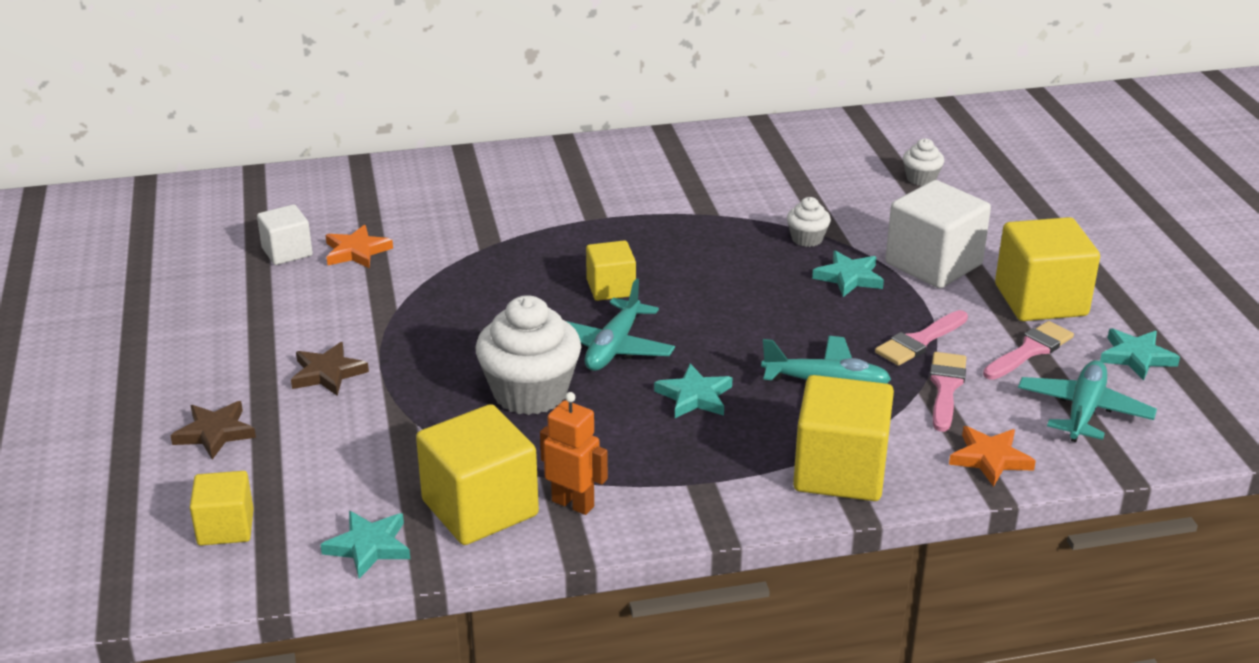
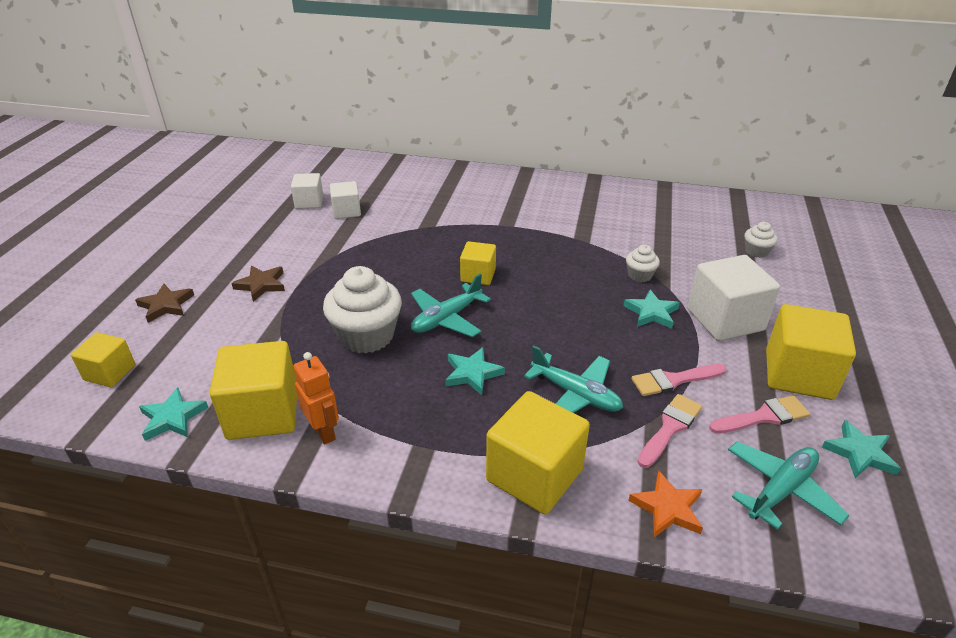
camera: 25 degrees right, 5 degrees up
(356, 251) = (347, 211): orange star -> white cube

